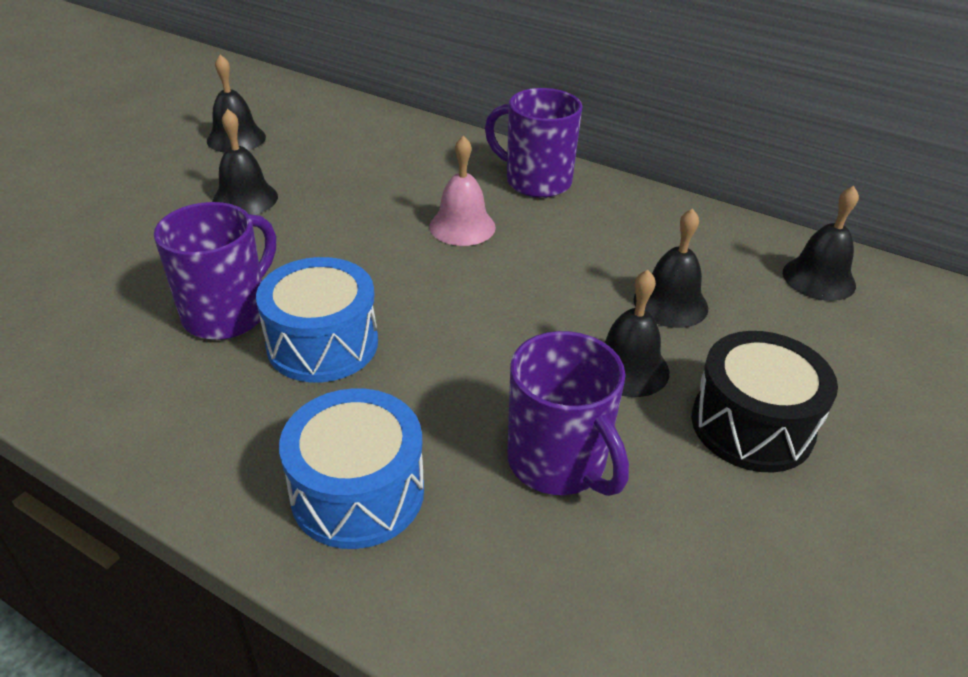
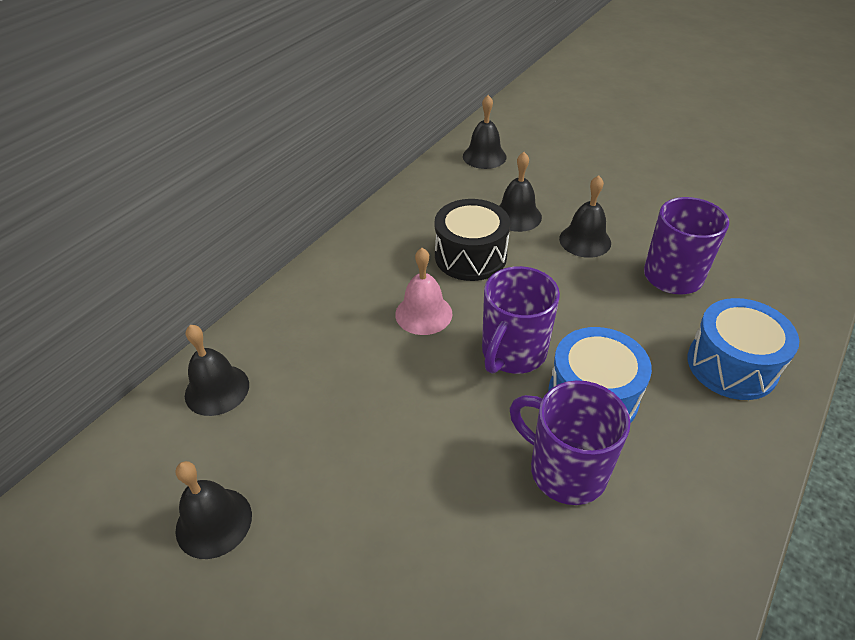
camera: 85 degrees left, 5 degrees up
(245, 199) = (364, 488): black bell -> black bell (217, 389)
(536, 181) = (354, 267): purple mug -> purple mug (512, 353)
(752, 425) = (622, 202): black drum -> black drum (470, 256)

